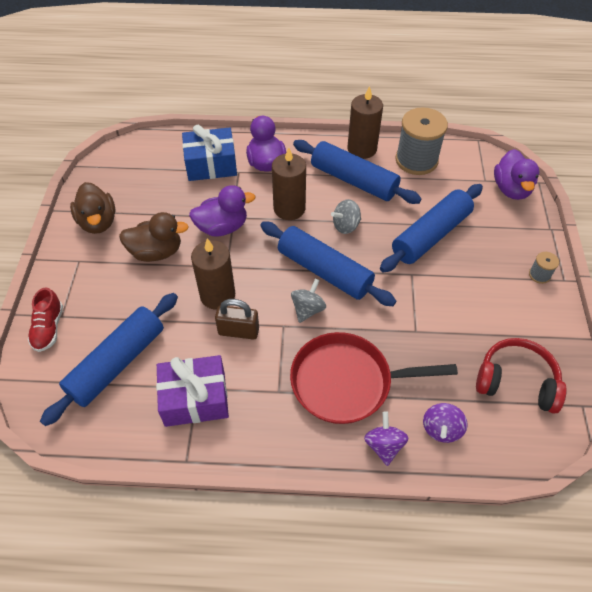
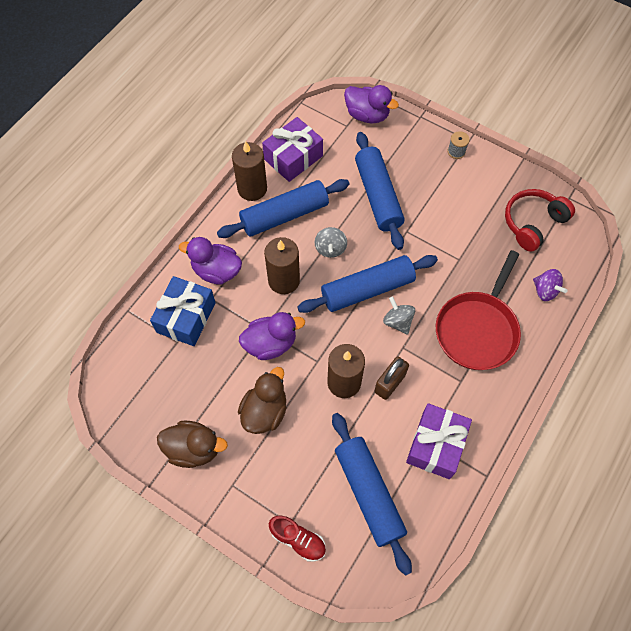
camera: 60 degrees left, 10 degrees up
(222, 227) = (270, 344): purple duck -> purple duck turned 60 degrees clockwise
(384, 445) = (539, 334): purple spinning top -> none
(416, 160) = (293, 158): grey spool -> purple gift

